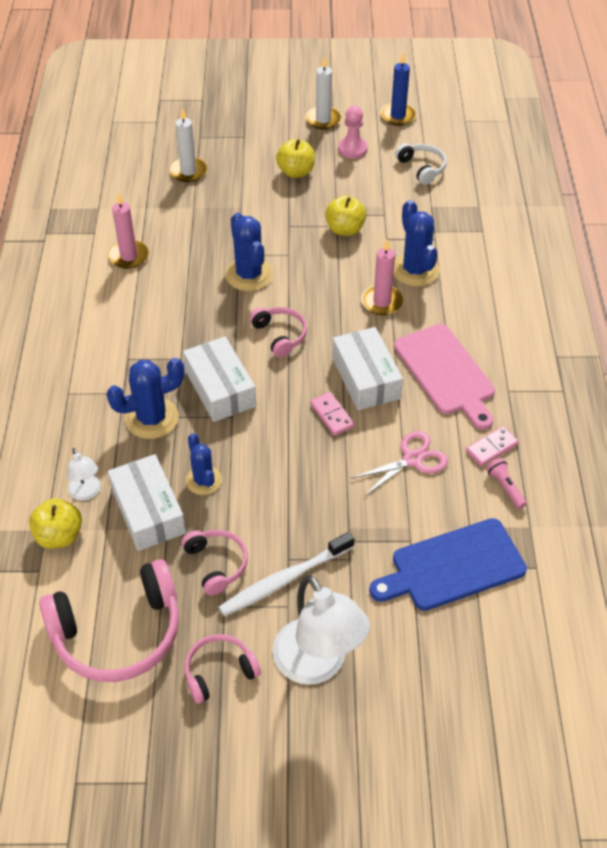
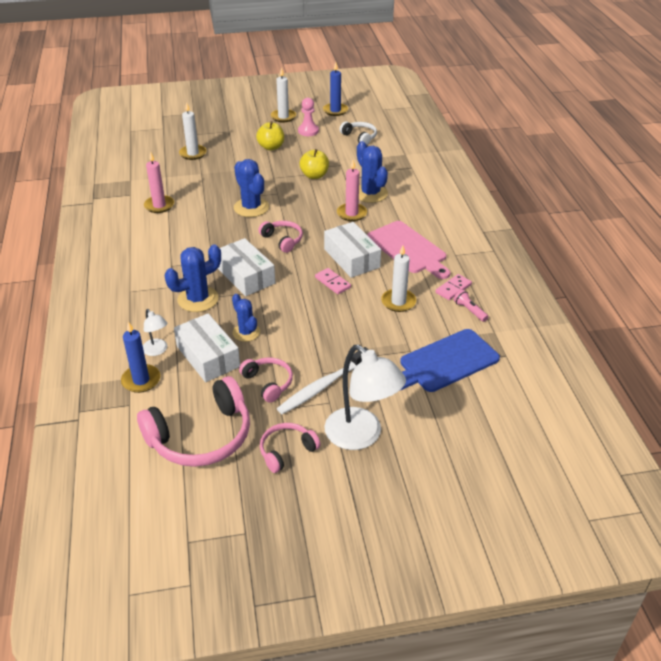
camera: 10 degrees left, 10 degrees down
(59, 536) = (141, 380): yellow apple -> blue candle
(412, 459) = (398, 302): pink scissors -> white candle

